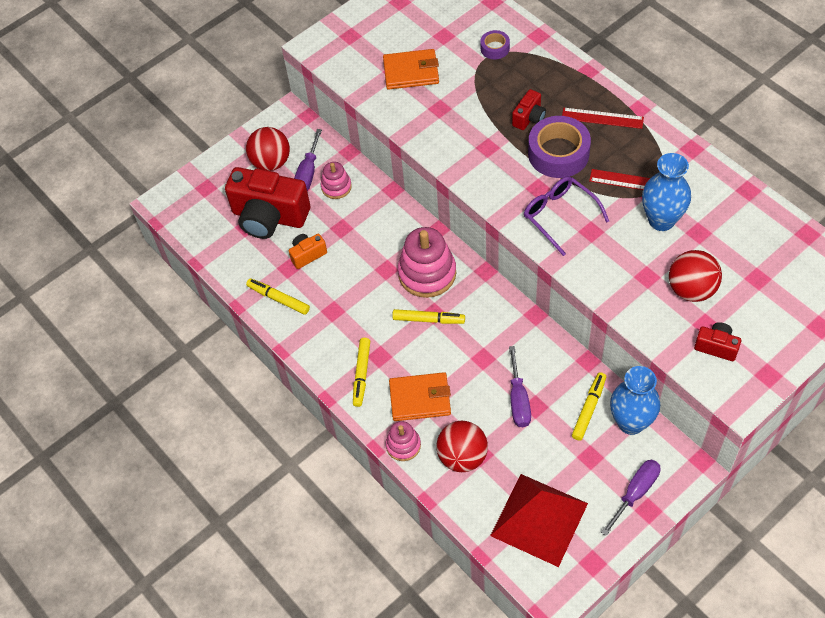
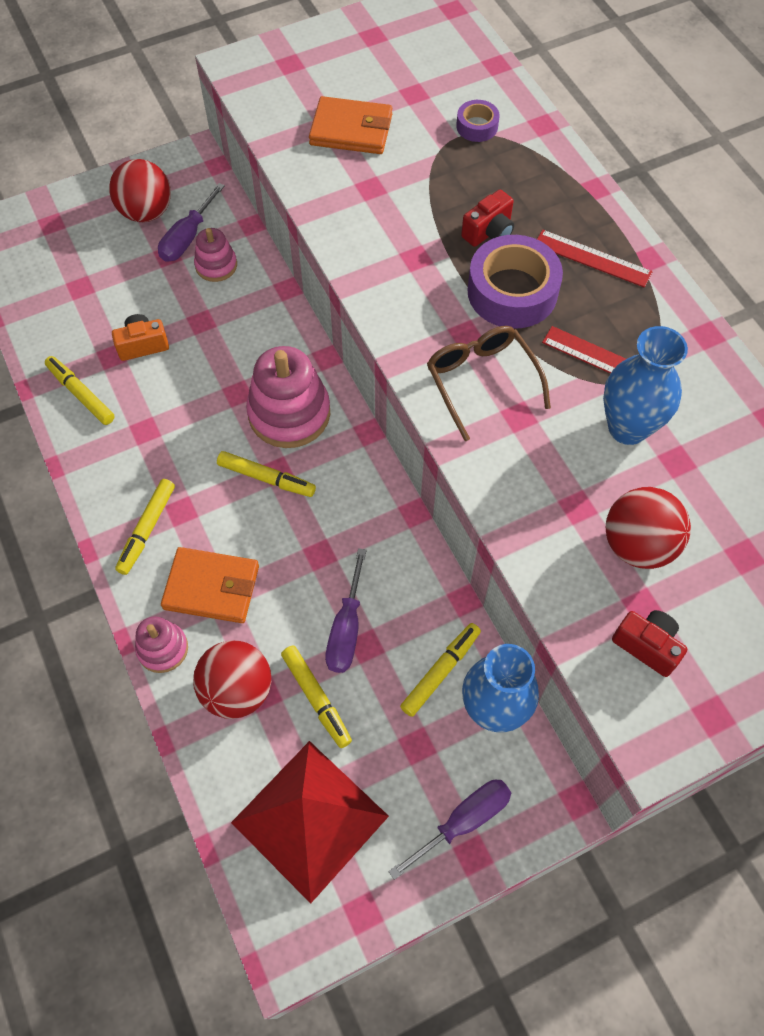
camera: 10 degrees right, 5 degrees up
(269, 217) = (114, 282): red camera -> none
(515, 447) = (316, 698): none -> yellow marker
(560, 216) = (482, 381): purple glasses -> brown glasses

